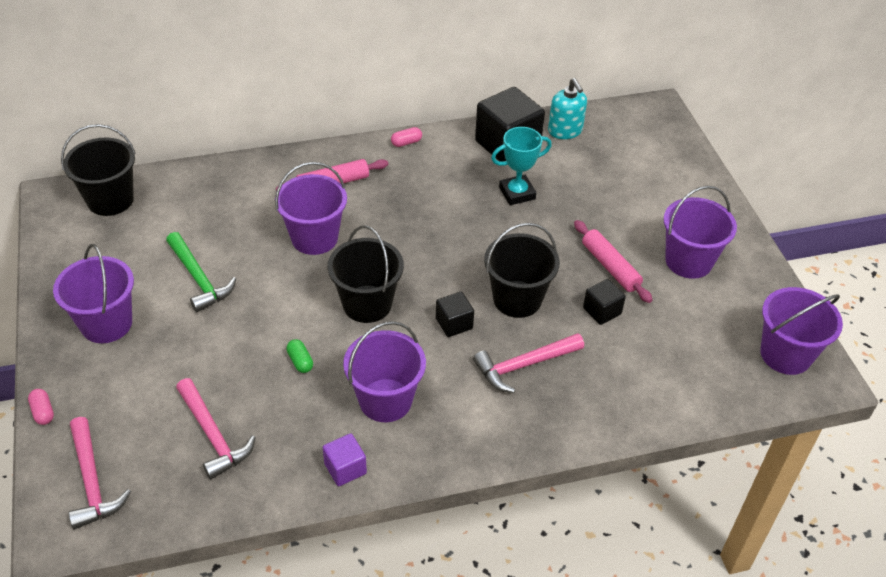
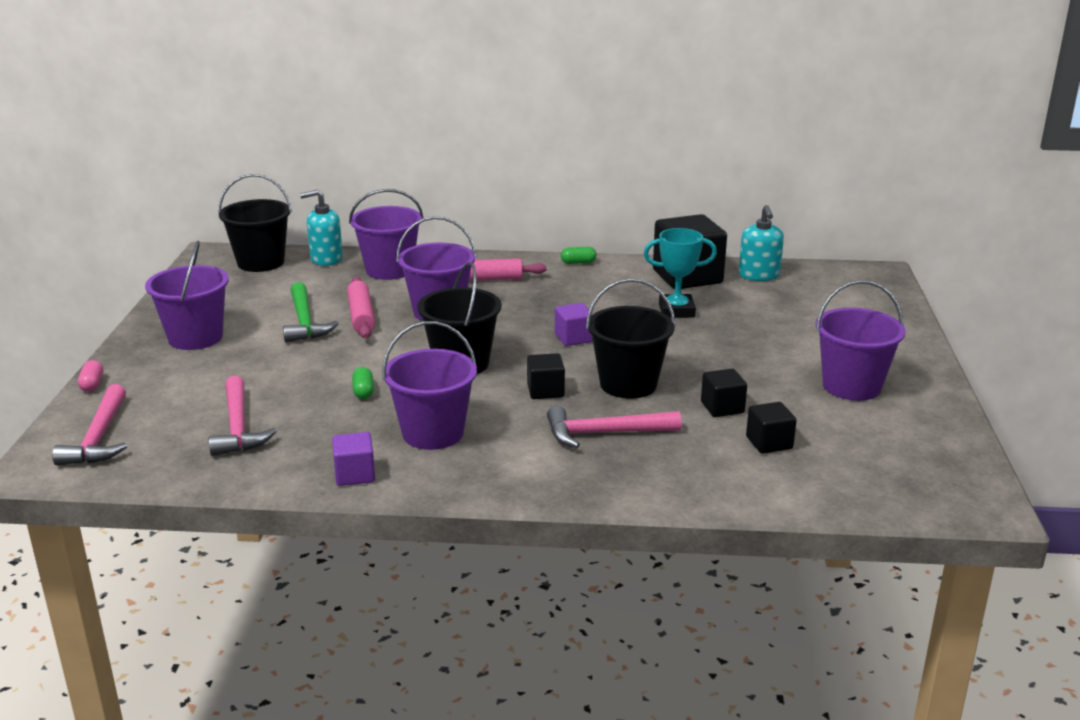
camera: 20 degrees right, 20 degrees down
(172, 182) = (326, 259): none -> turquoise soap dispenser
(406, 142) = (578, 262): pink capsule -> green capsule
(447, 249) = (573, 338): none -> purple cube
(610, 267) = (752, 377): pink rolling pin -> pink rolling pin (361, 316)
(653, 345) = (769, 443): none -> black cube
(785, 354) = (938, 477): purple bucket -> purple bucket (389, 270)

